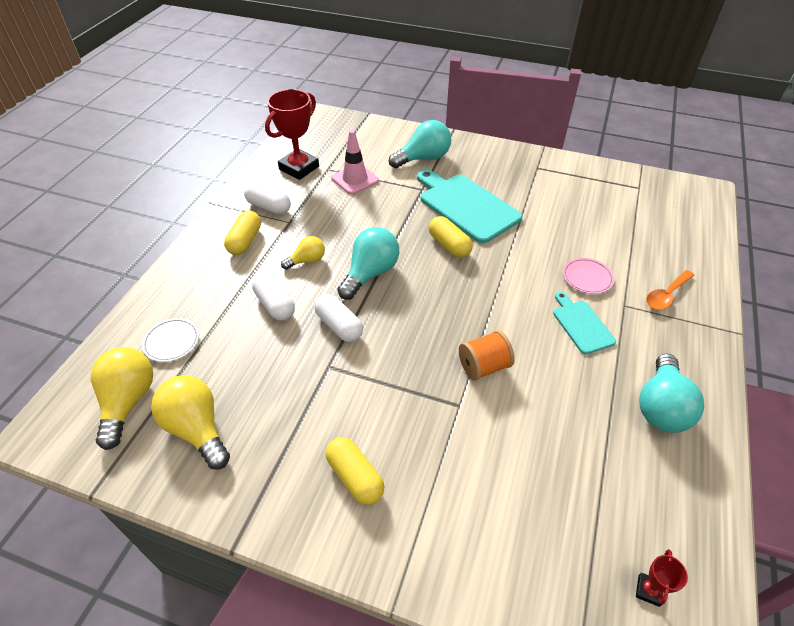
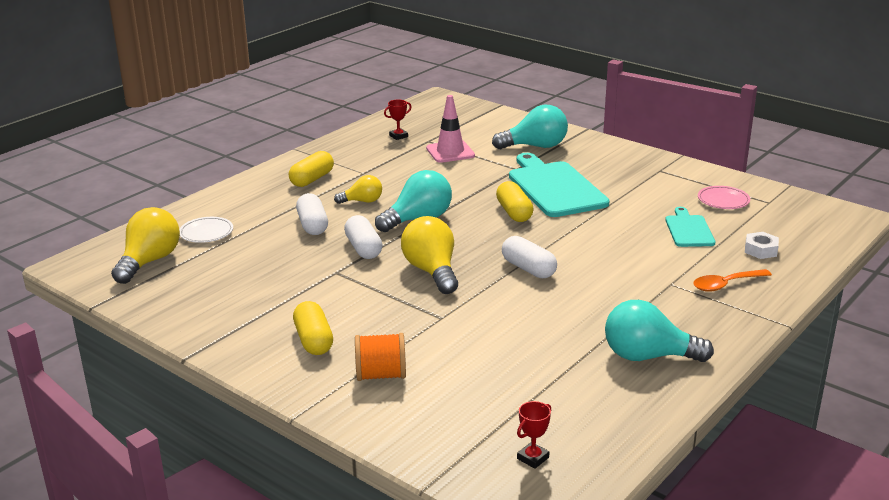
camera: 20 degrees right, 20 degrees down
(197, 429) = (197, 287): yellow light bulb -> yellow light bulb (432, 271)
(269, 207) = (350, 159): white capsule -> white capsule (528, 269)
(299, 168) = (398, 136): red trophy -> red trophy, size x0.44
(483, 366) = (485, 298): orange spool -> orange spool (381, 375)
(581, 325) = (610, 289): turquoise cutting board -> turquoise cutting board (688, 230)
(587, 278) = (646, 258): pink plate -> pink plate (723, 200)
(661, 407) = (648, 356): turquoise light bulb -> turquoise light bulb turned 60 degrees clockwise
(666, 246) = (760, 250): none -> white nut

